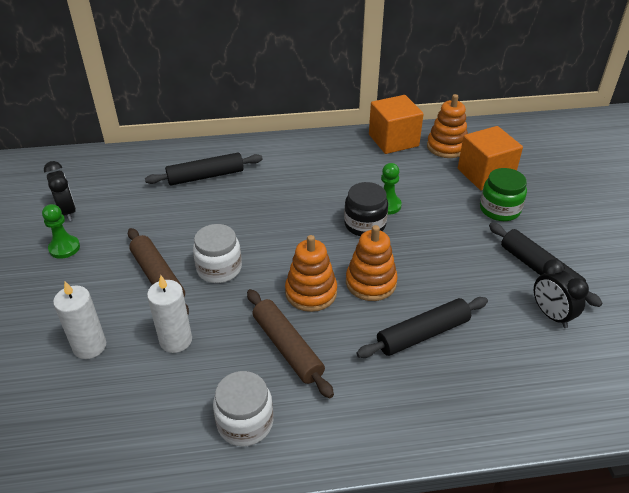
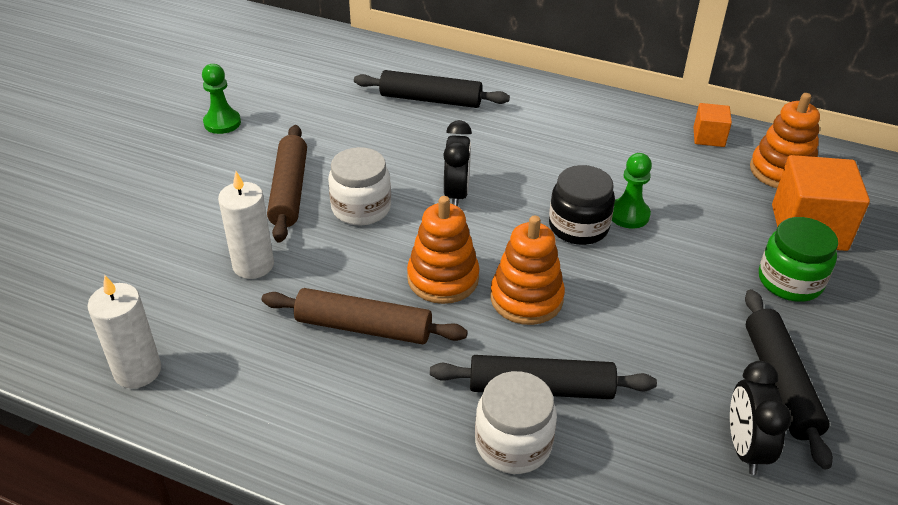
camera: 30 degrees right, 0 degrees up
(67, 212) = (255, 86): black clock -> black clock (456, 194)
(89, 346) = (167, 233): white candle -> white candle (137, 371)
(245, 423) = (252, 385): white jar -> white jar (513, 443)
(287, 348) = (363, 327): brown rolling pin -> brown rolling pin turned 75 degrees counterclockwise
(393, 140) = (708, 137): orange cube -> orange cube, size x0.52

